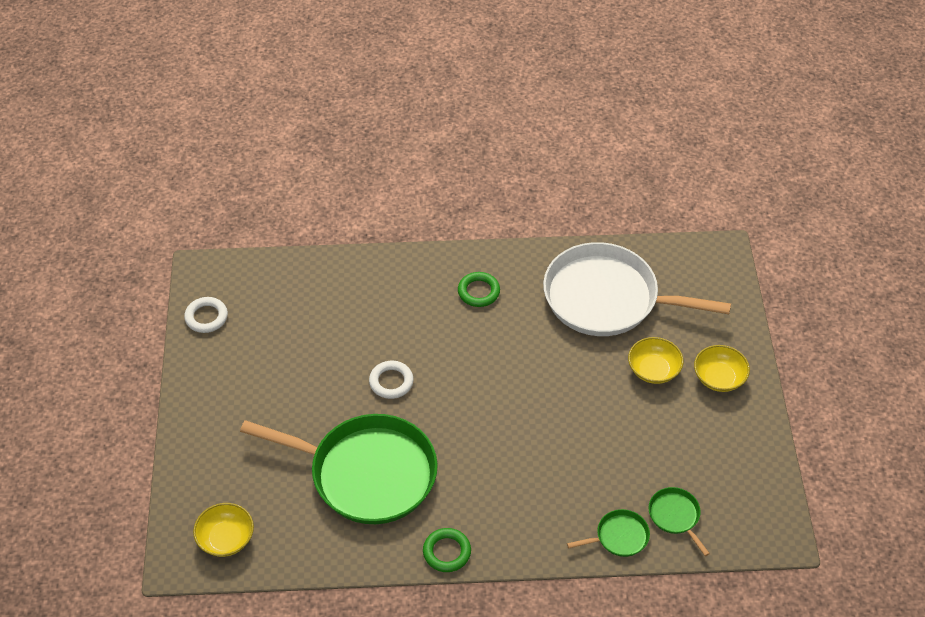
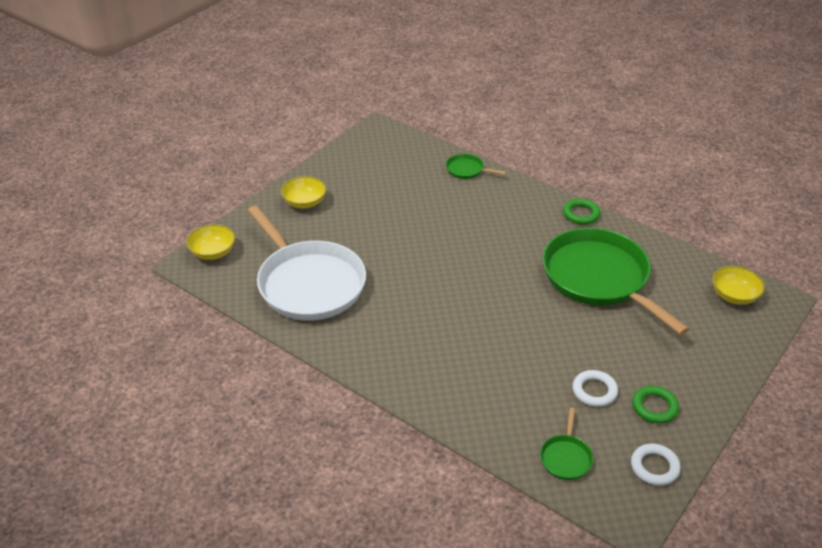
camera: 140 degrees left, 10 degrees down
(391, 382) = (530, 322): white ring -> white ring (594, 391)
(478, 292) = (396, 344): green ring -> green ring (654, 407)
(653, 370) = (338, 227): yellow bowl -> yellow bowl (213, 252)
(675, 516) = (423, 162): green pan -> green pan (566, 458)

